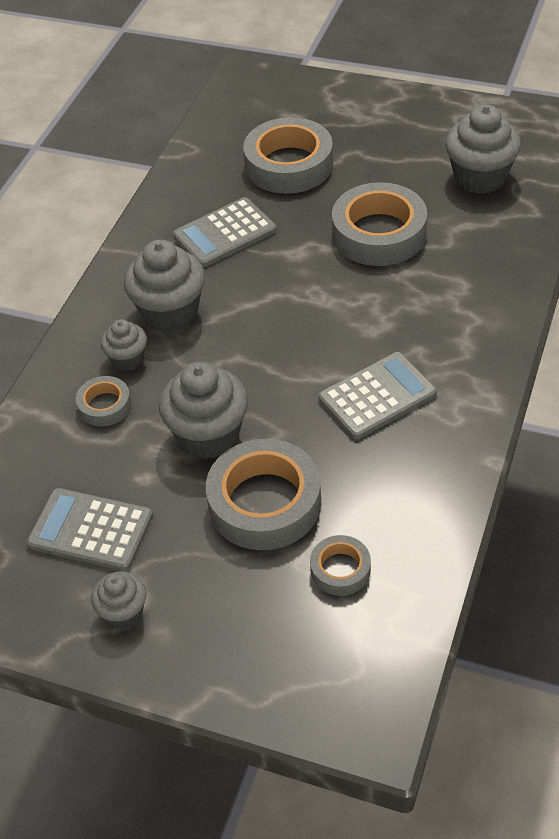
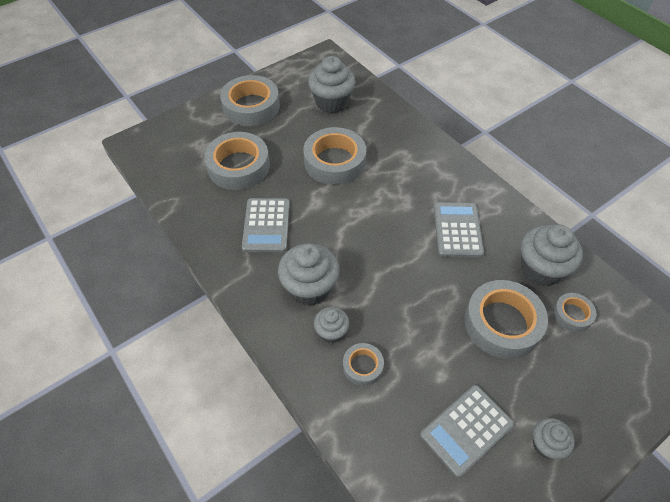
camera: 60 degrees left, 5 degrees up
(208, 435) = (430, 323): grey cupcake -> grey cupcake (540, 269)
(394, 120) = (251, 106): none -> grey tape

